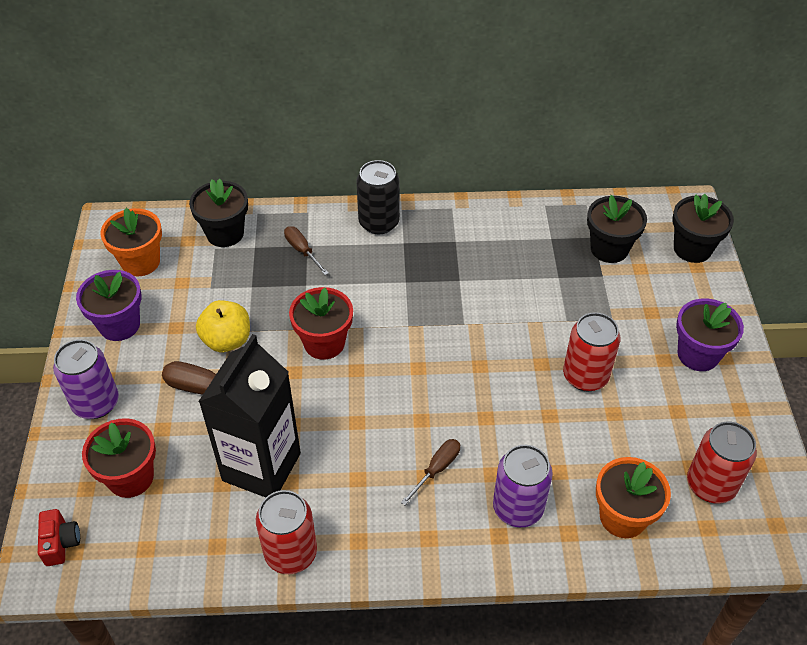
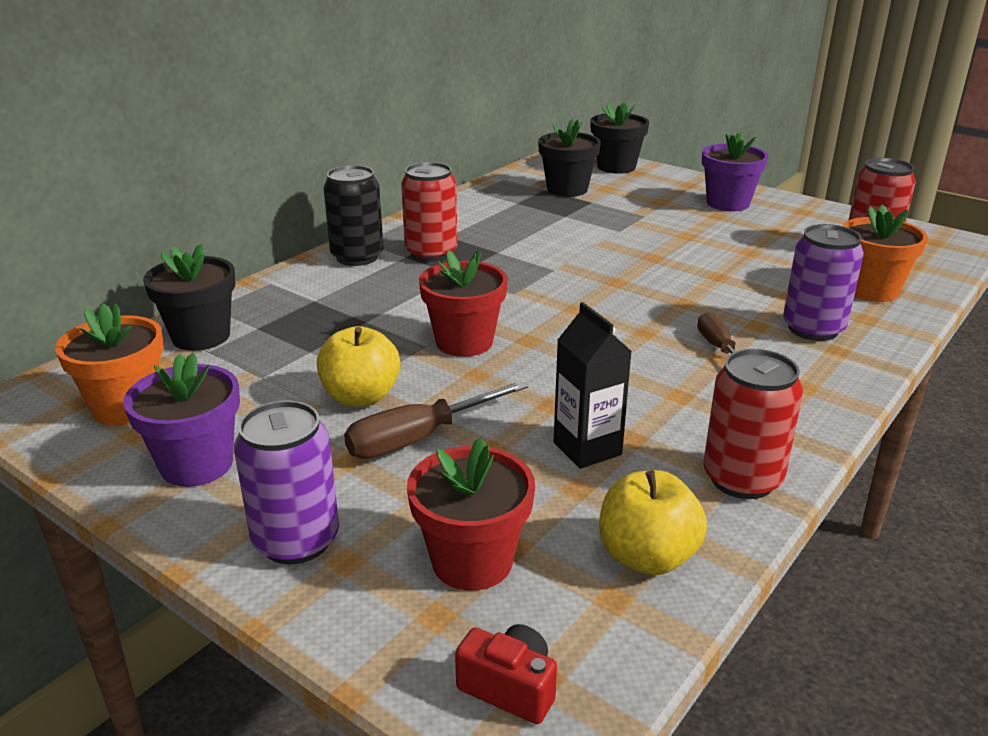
camera: 50 degrees left, 20 degrees down
(187, 545) = (647, 557): none -> yellow apple
(261, 467) = (587, 449): black carton -> black carton, size x0.56
(302, 251) = (316, 305): brown screwdriver -> none
(585, 376) = (693, 247): red can -> red can (431, 253)

